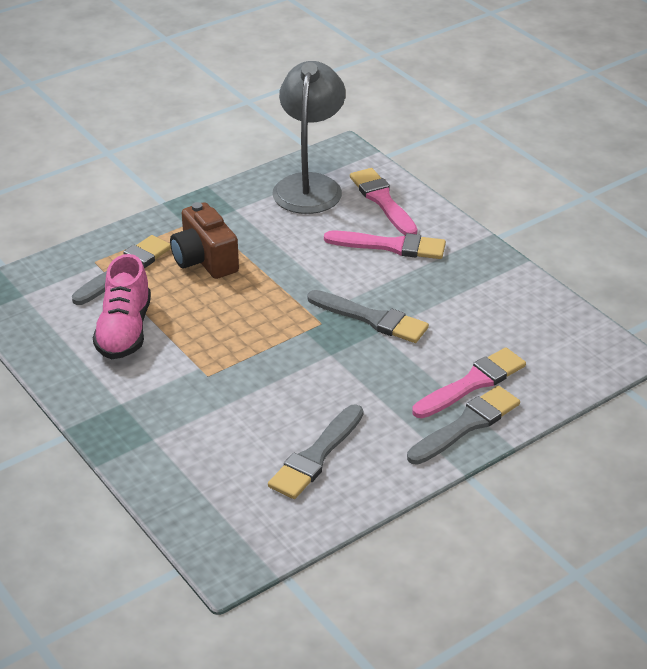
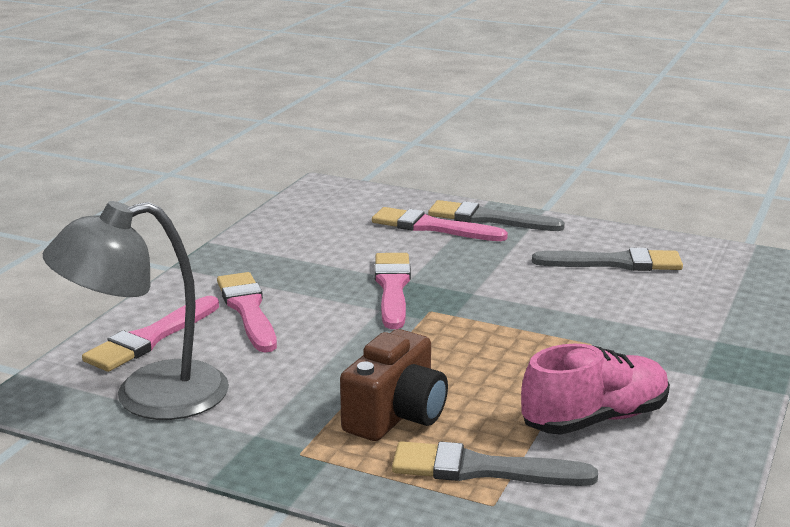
camera: 120 degrees left, 15 degrees down
(371, 318) = (392, 288): grey brush -> pink brush

